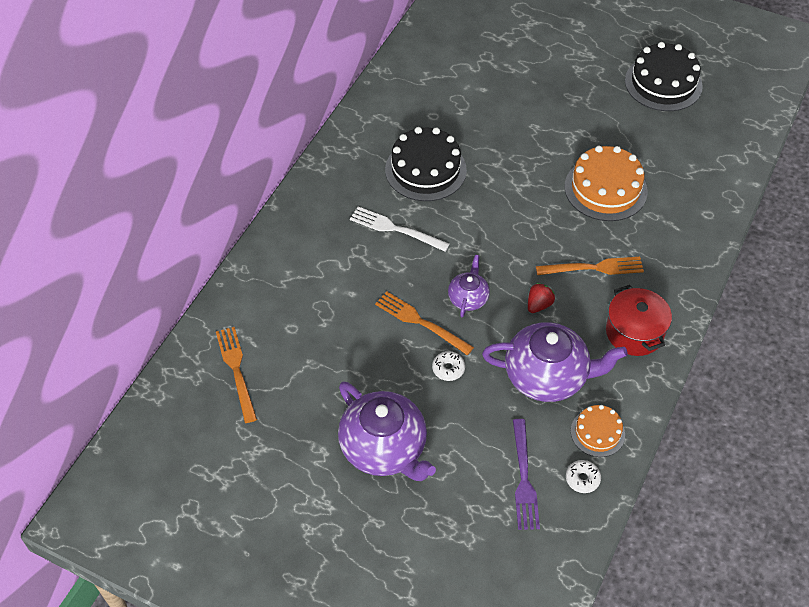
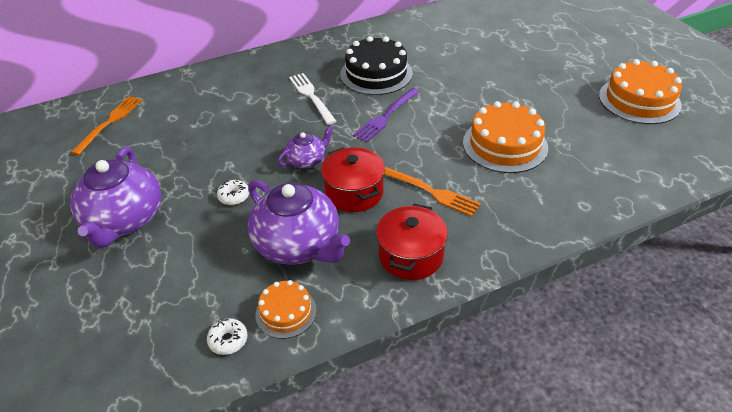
camera: 40 degrees right, 10 degrees down
(420, 322) = (254, 157): orange fork -> none
(524, 479) = (185, 307): purple fork -> purple fork (386, 117)
(539, 305) = (354, 192): red strawberry -> red pot
(663, 83) = (639, 100): black cake -> orange cake

